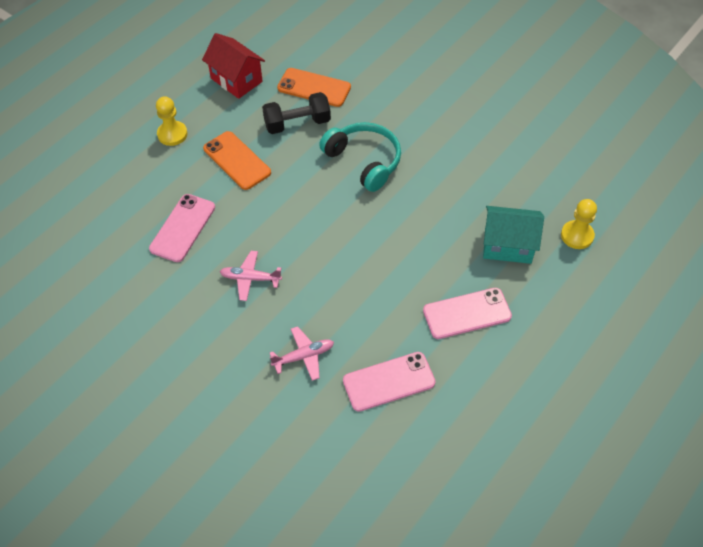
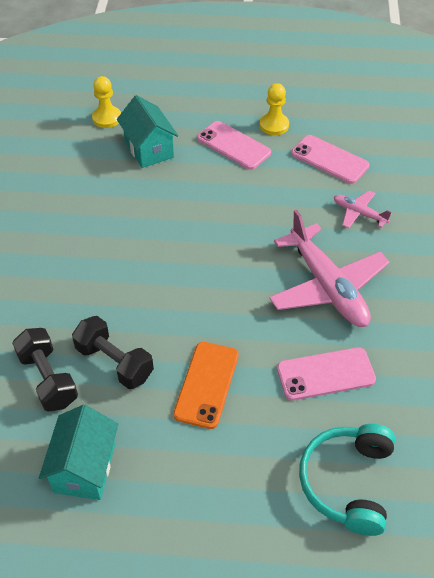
camera: 125 degrees left, 5 degrees down
(172, 134) = (218, 475): yellow pawn -> yellow pawn (274, 125)
(236, 80) = (85, 468): red house -> turquoise house
(250, 278) = (327, 287): pink plane -> pink plane, size x2.07
(314, 88) = (48, 379): orange phone -> black dumbbell
(364, 161) = (126, 280): turquoise headphones -> turquoise headphones (347, 482)

